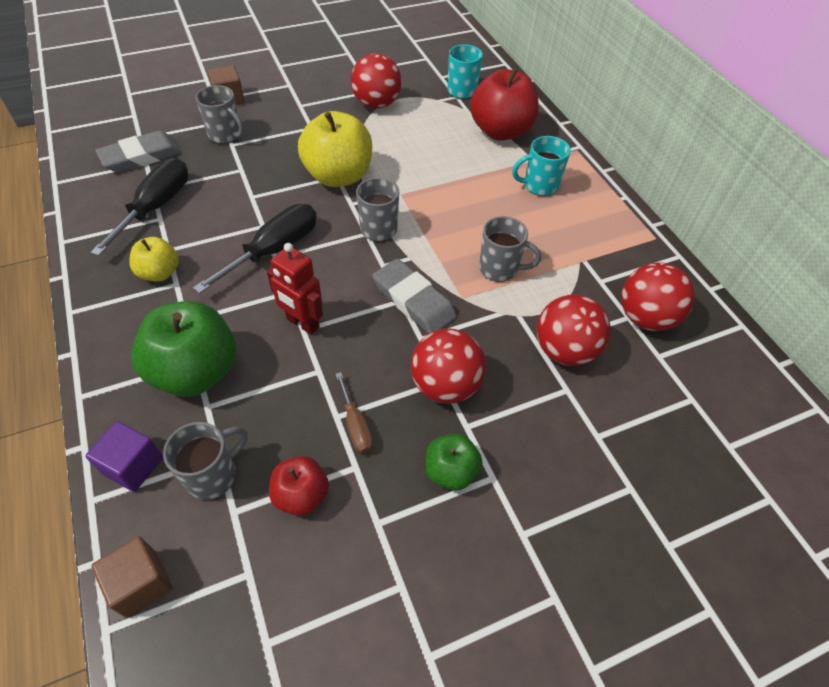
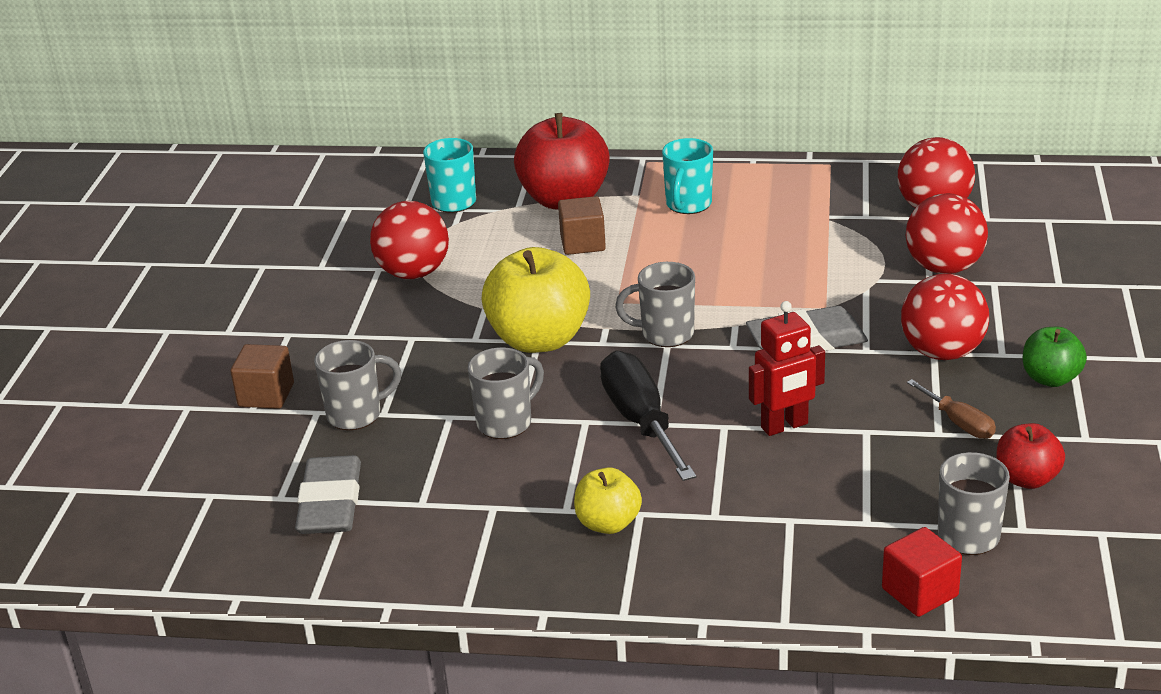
camera: 55 degrees left, 20 degrees down
(133, 466) = (919, 592): purple cube -> red cube
(141, 583) = (1077, 607): brown cube -> brown cube (582, 243)
(156, 207) = (466, 506): black screwdriver -> none
(196, 372) = (807, 521): green apple -> none
(356, 426) = (959, 423): brown screwdriver -> brown screwdriver turned 45 degrees clockwise
(499, 269) = (801, 271): grey mug -> grey mug (506, 422)

